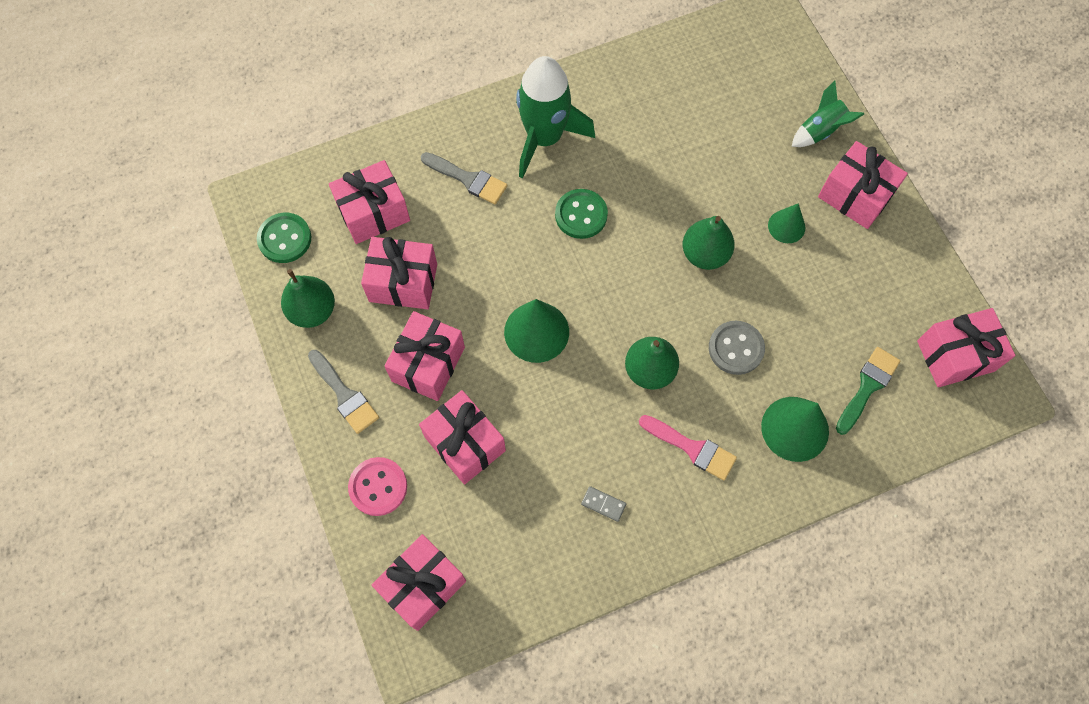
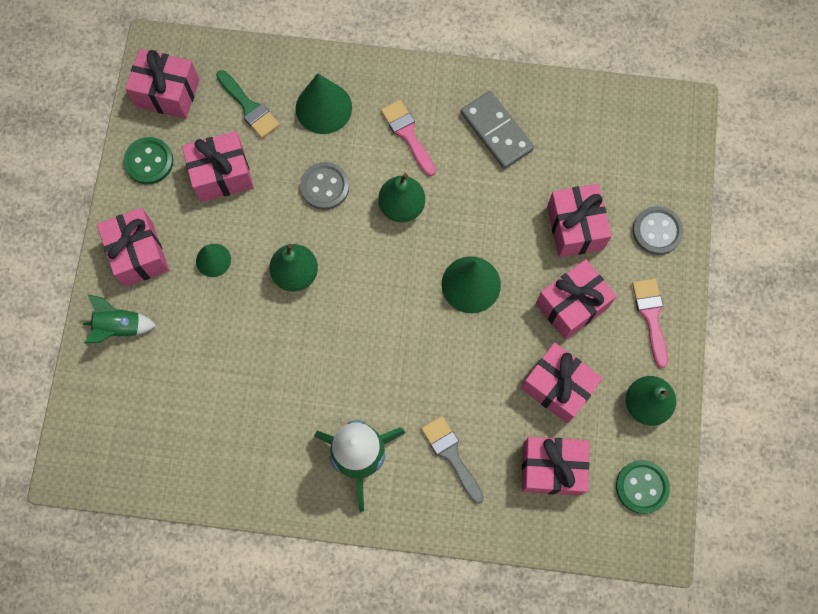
camera: 150 degrees left, 5 degrees up
(344, 395) = (651, 316): grey brush -> pink brush
(378, 487) = (657, 231): pink button -> grey button
(423, 585) = (656, 146): pink gift -> pink gift (221, 175)
(581, 215) = (374, 365): green button -> green button (149, 161)
(603, 504) = (496, 131): grey domino -> grey domino, size x2.24
(867, 387) = (249, 107): green brush -> green brush turned 105 degrees counterclockwise

